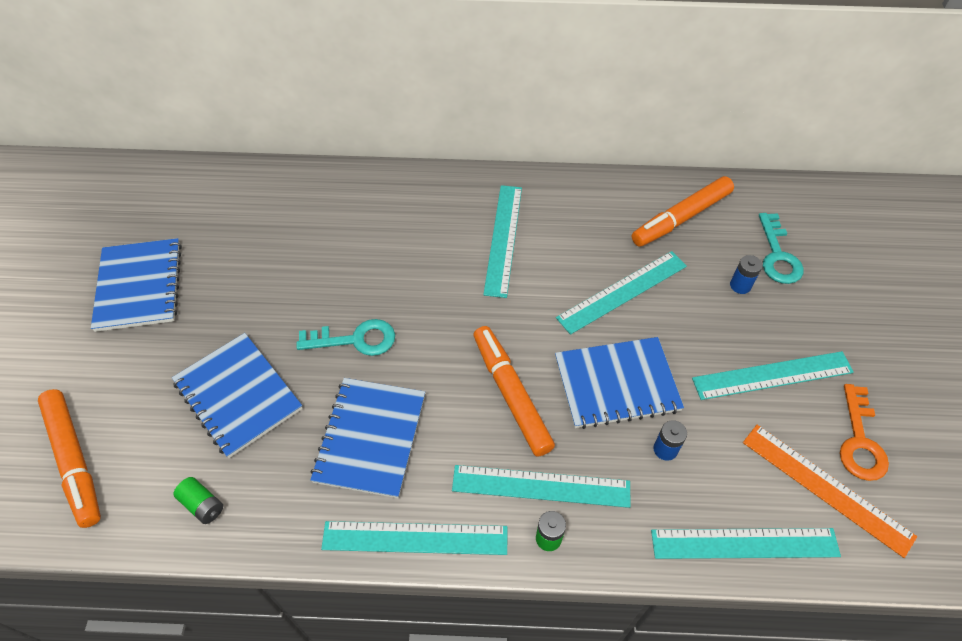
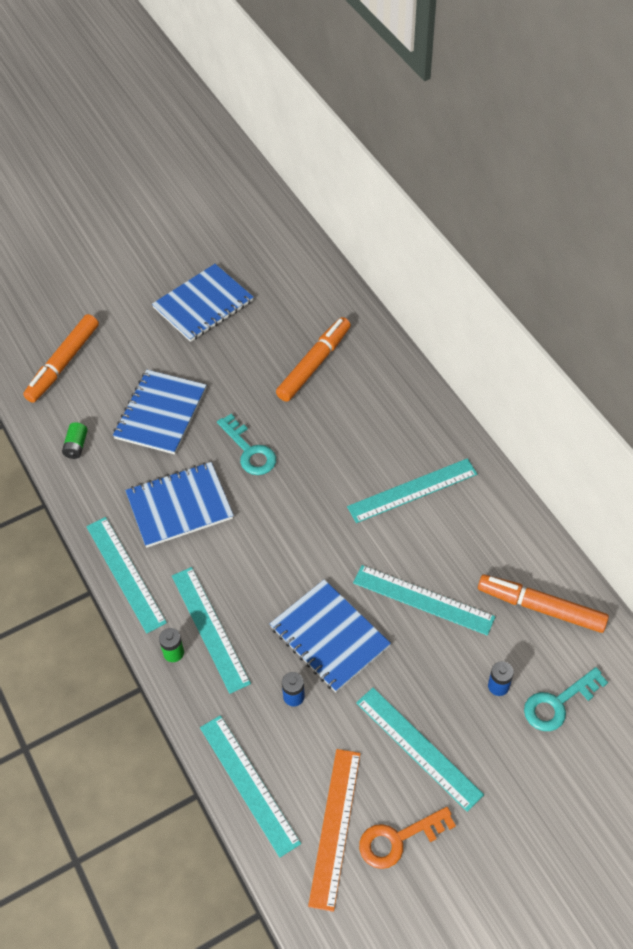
camera: 60 degrees right, 0 degrees up
(511, 394) = (272, 571): orange marker -> orange marker (314, 364)

